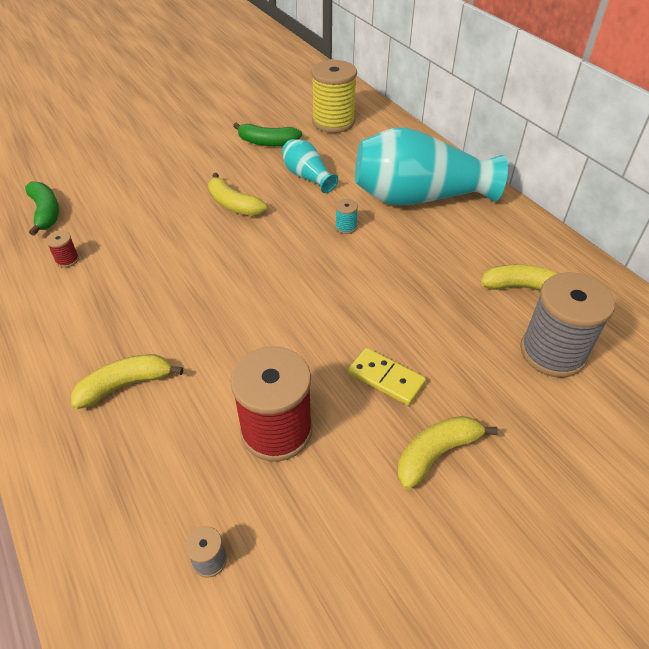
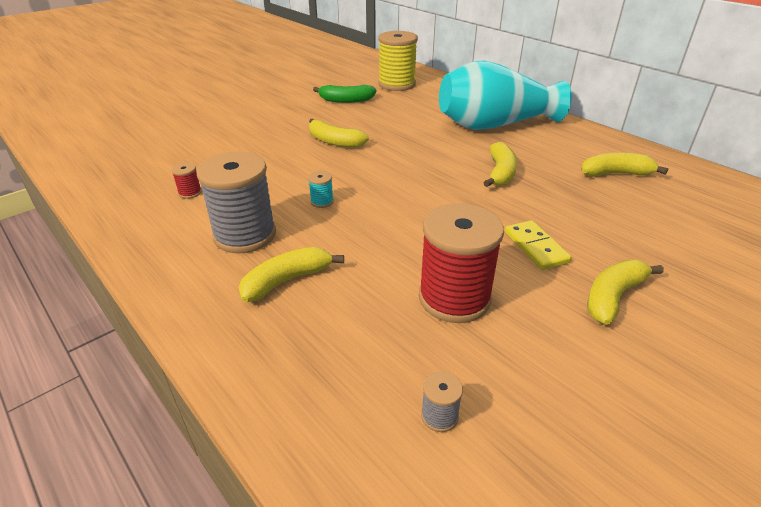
camera: 10 degrees left, 10 degrees down
(46, 213) = (156, 161): green banana -> none
(307, 176) = (392, 119): turquoise vase -> none
(346, 227) = (443, 148): turquoise spool -> turquoise spool (322, 202)
(386, 378) = (535, 247): yellow domino -> yellow domino turned 45 degrees clockwise
(394, 271) = (500, 173): none -> yellow banana
(552, 352) = (667, 214): grey spool -> grey spool (245, 235)

